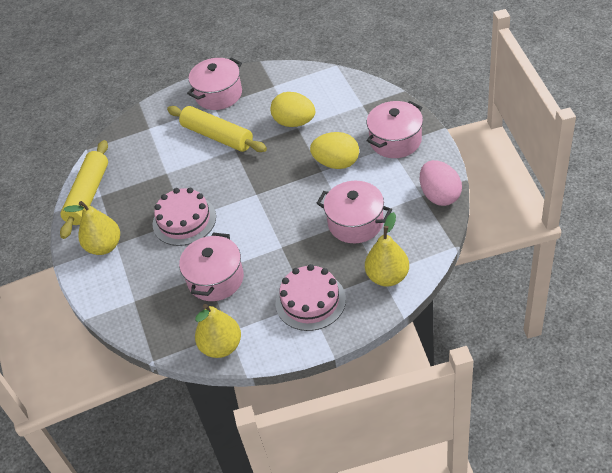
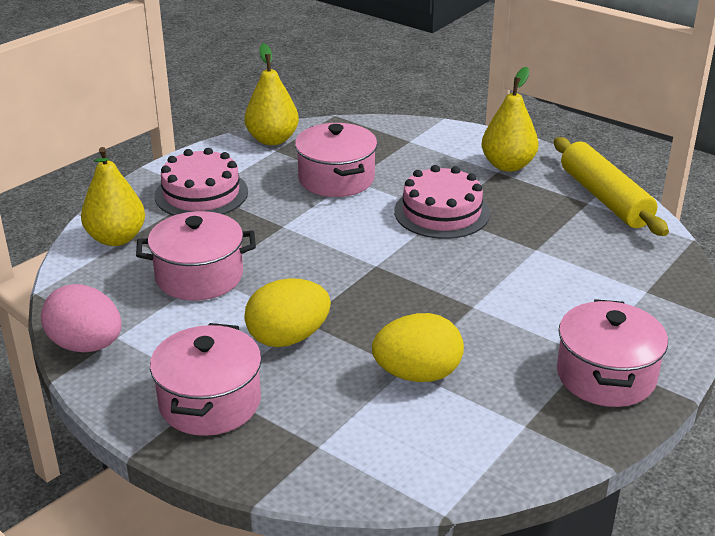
camera: 140 degrees right, 15 degrees down
(217, 136) = (523, 314): yellow rolling pin -> none

